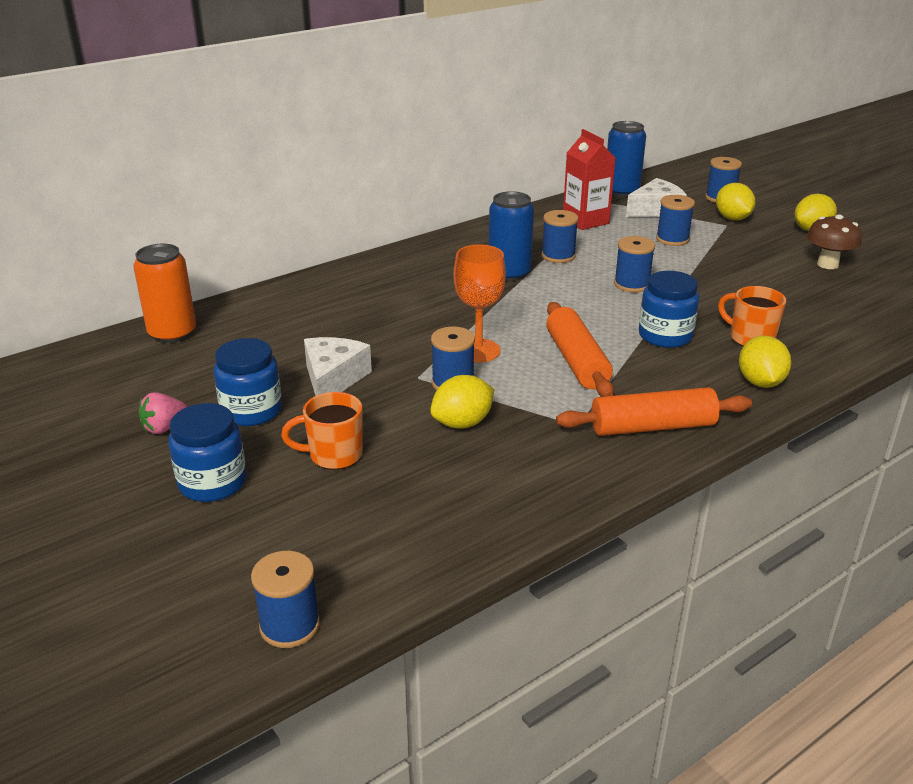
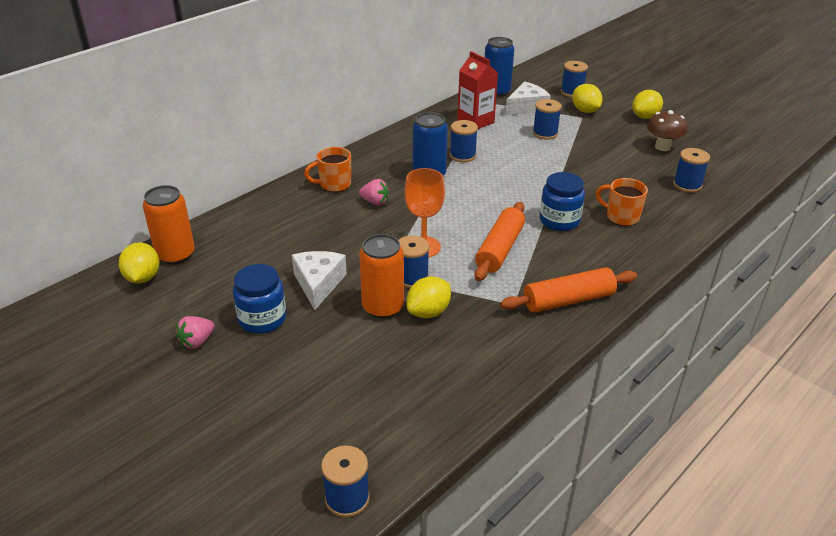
camera: 10 degrees left, 5 degrees up
(212, 483) = (251, 386): blue jar -> none
(334, 455) = (338, 351): orange mug -> orange mug (334, 184)
(405, 412) = (383, 307): none -> orange can
(432, 297) = (375, 202): none -> pink strawberry
(576, 361) = (499, 249): orange rolling pin -> orange rolling pin turned 45 degrees clockwise
(632, 284) = (524, 177): blue spool -> blue spool (687, 185)
(760, 382) = (636, 254): yellow lemon -> yellow lemon (143, 278)

